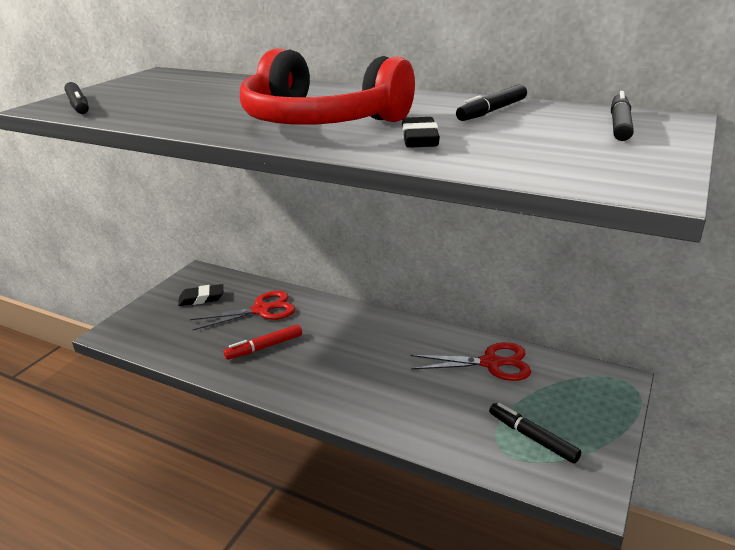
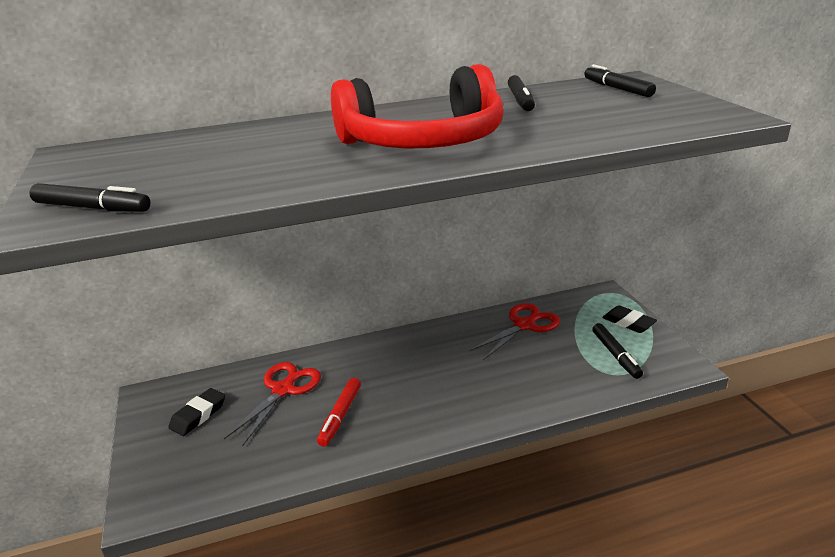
camera: 45 degrees left, 0 degrees up
(419, 139) = (538, 131): black eraser -> black eraser (628, 323)
(532, 437) = (615, 355): black marker -> black marker turned 105 degrees counterclockwise

